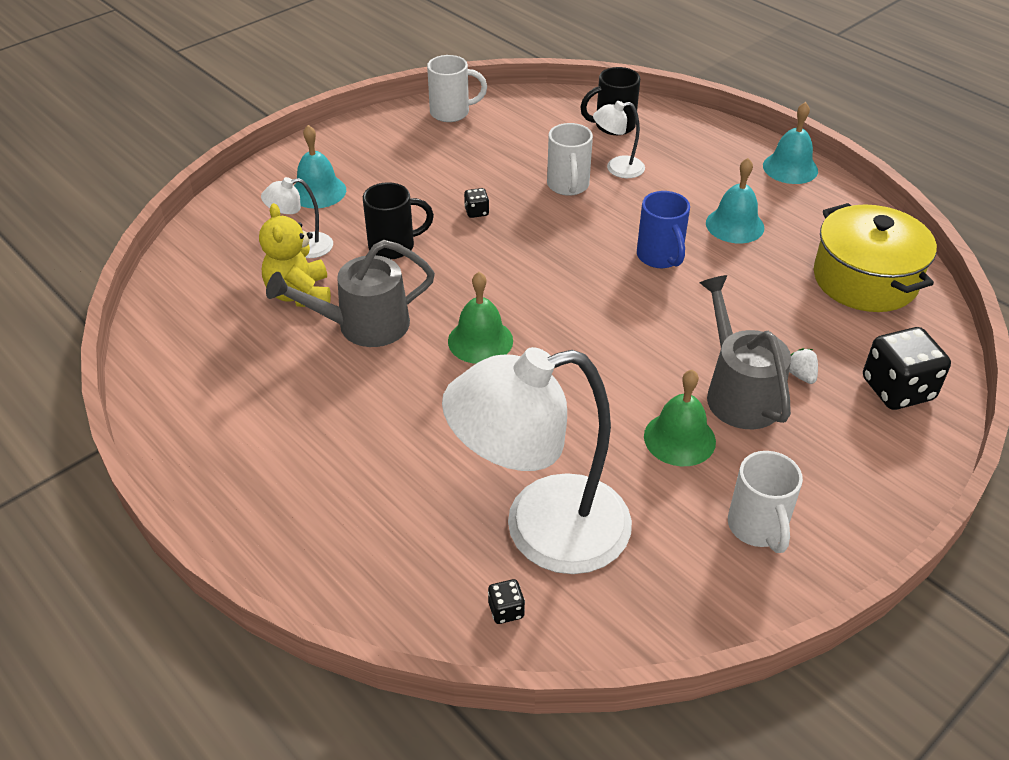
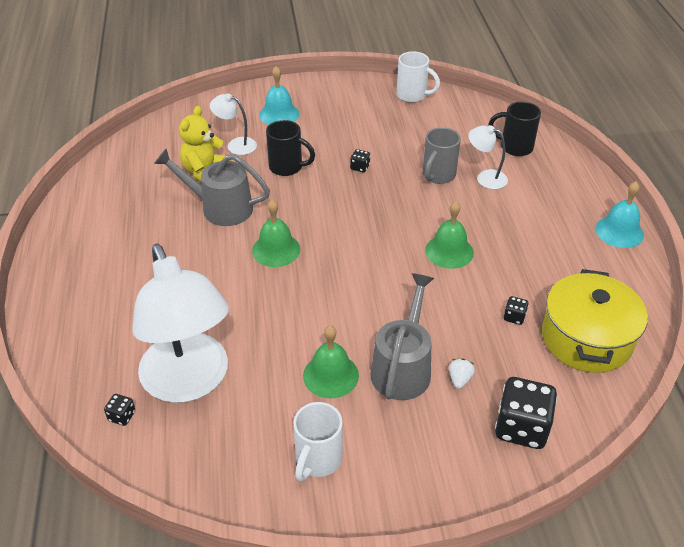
camera: 35 degrees right, 0 degrees up
(542, 530) = (190, 382): white lamp -> white lamp turned 135 degrees counterclockwise
(568, 186) = (438, 175): white mug -> grey mug
(660, 257) = (449, 251): blue mug -> green bell
(734, 225) = (528, 253): turquoise bell -> none
(785, 291) = (514, 317): none -> black dice

